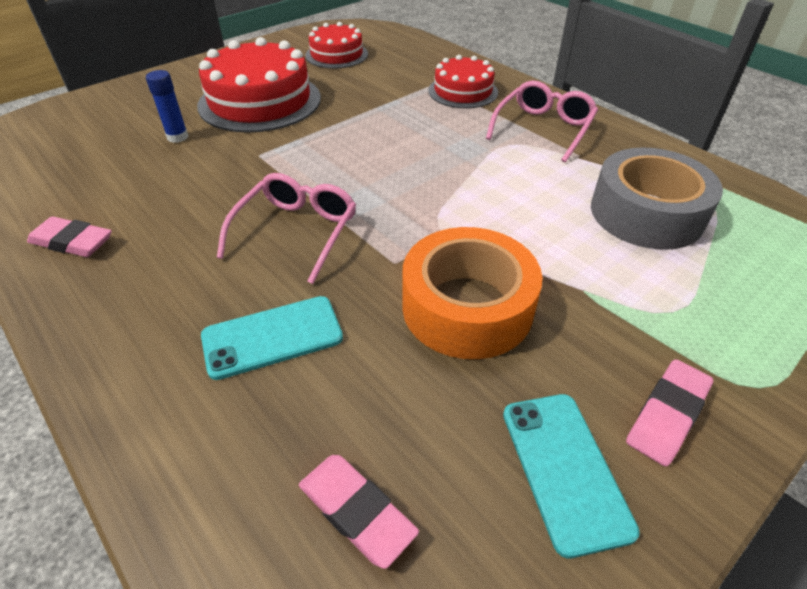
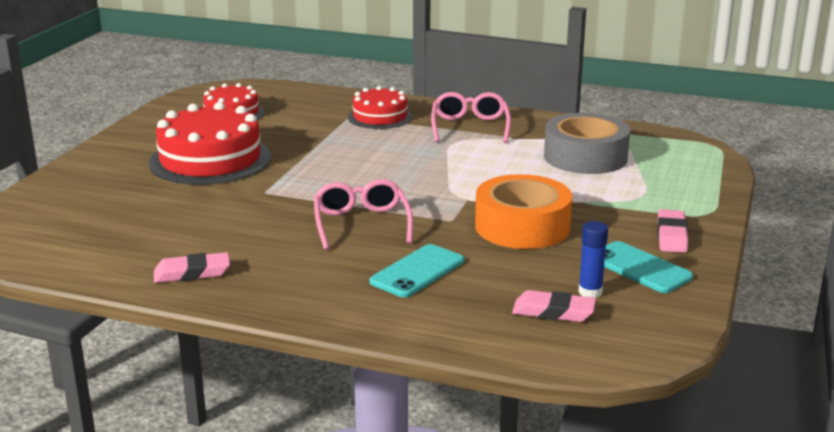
camera: 30 degrees left, 20 degrees down
(177, 137) = (173, 198): blue glue stick -> blue glue stick (590, 292)

